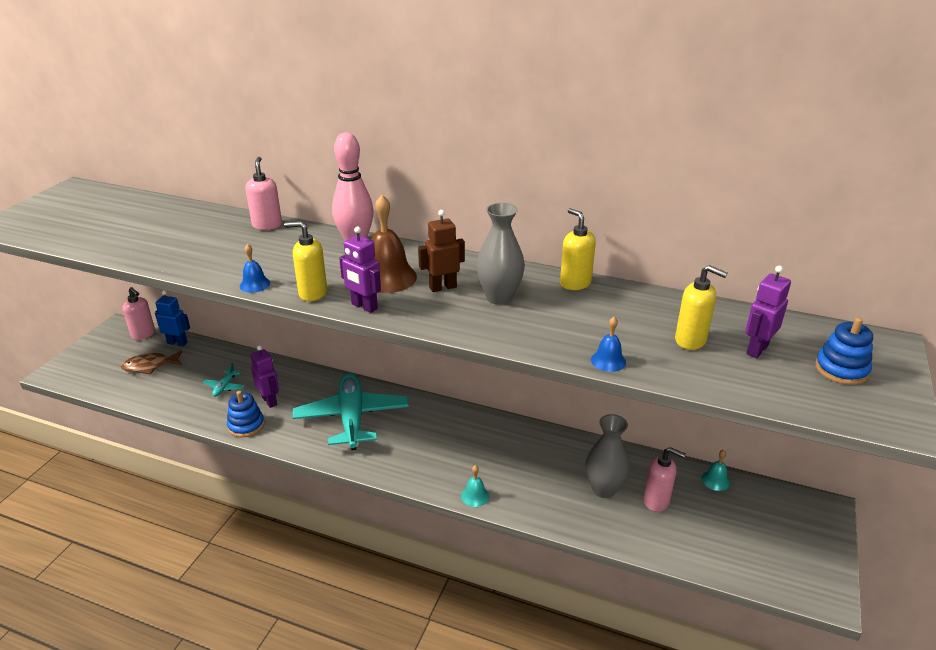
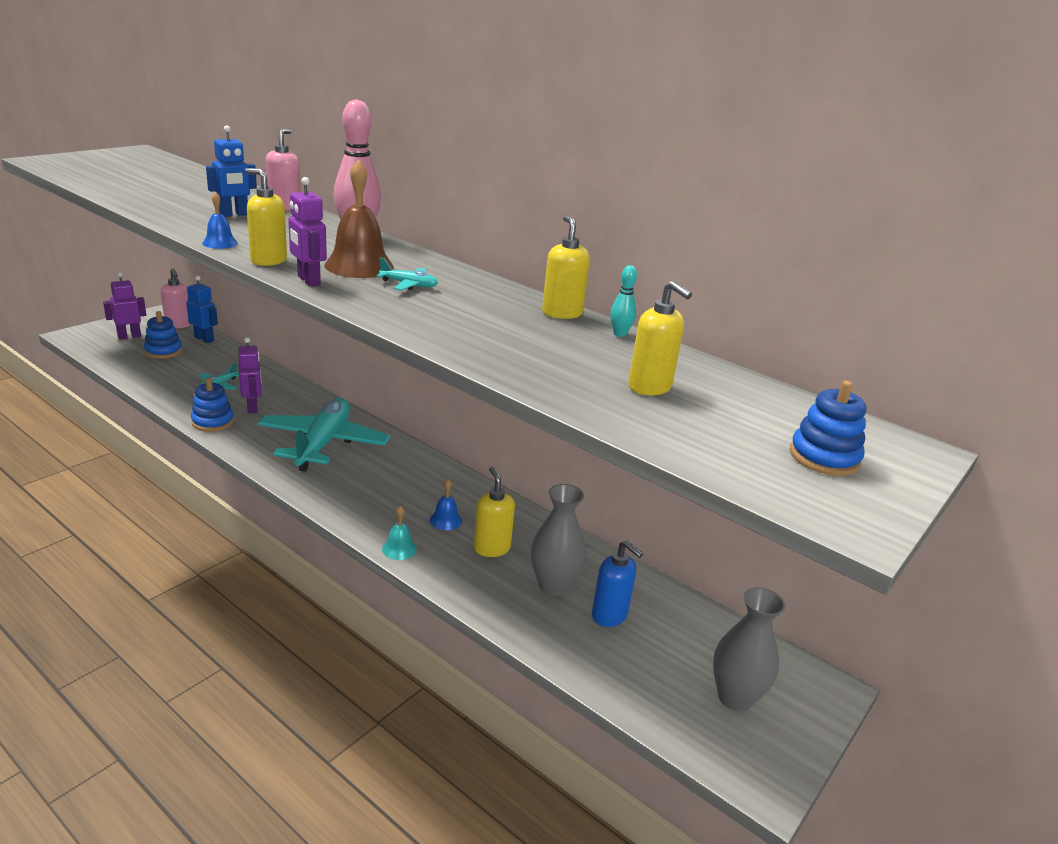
camera: 15 degrees right, 5 degrees down
(150, 366) = (163, 351): brown fish -> blue stacking toy
(234, 246) = (234, 214): none -> blue robot
(443, 287) = (409, 285): brown robot -> turquoise plane
(499, 297) = (462, 305): grey vase -> grey vase (735, 698)
(541, 472) = (491, 548): none -> yellow soap dispenser
(608, 361) = (528, 380): blue bell -> blue bell (445, 520)
(630, 293) = (619, 334): none -> turquoise bowling pin
(656, 501) = (609, 615): pink soap dispenser -> blue soap dispenser
(715, 480) = (700, 616): turquoise bell -> none
(757, 349) = (727, 414): purple robot -> purple robot (129, 336)

